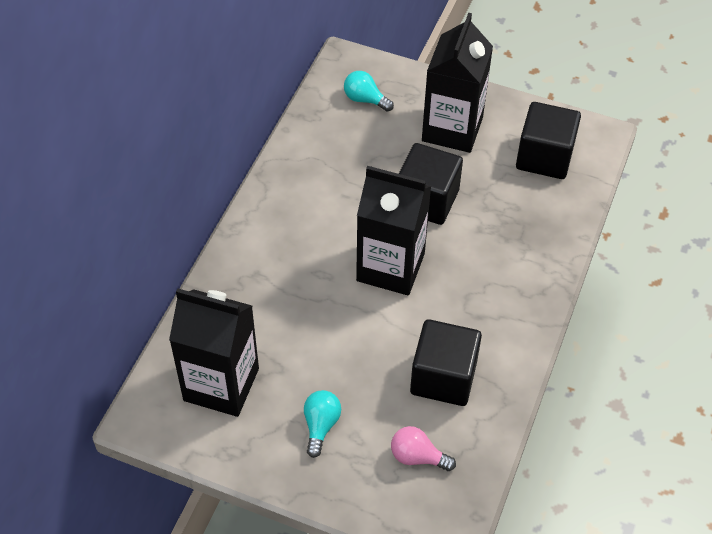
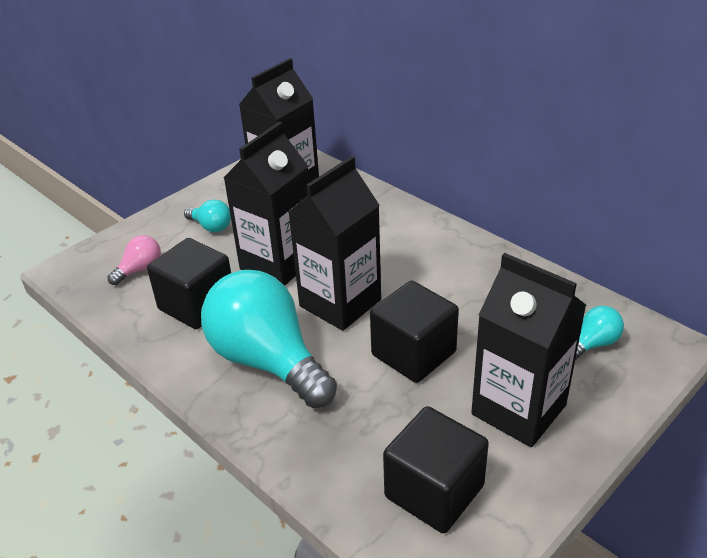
camera: 115 degrees right, 15 degrees down
(356, 336) = (278, 263): none -> black carton
(483, 292) = (268, 361): none -> turquoise light bulb

